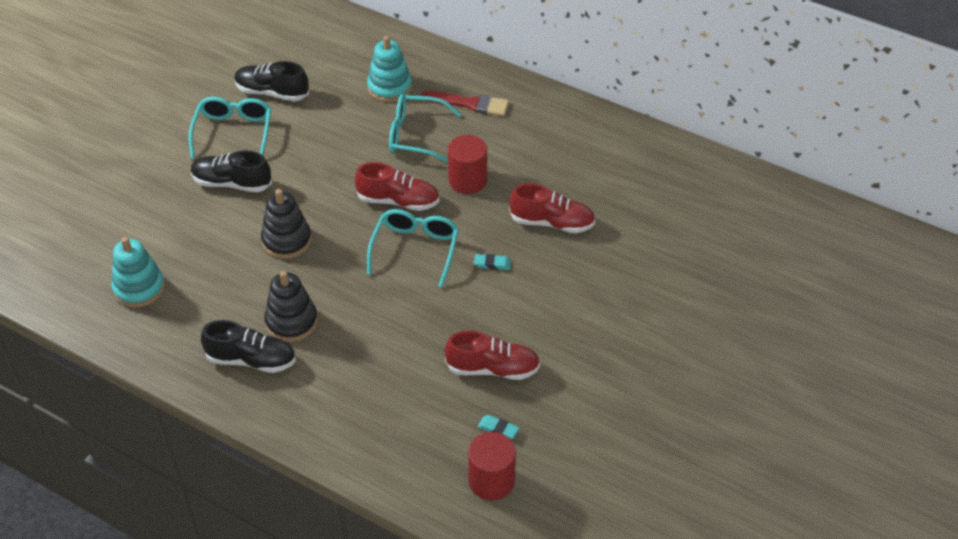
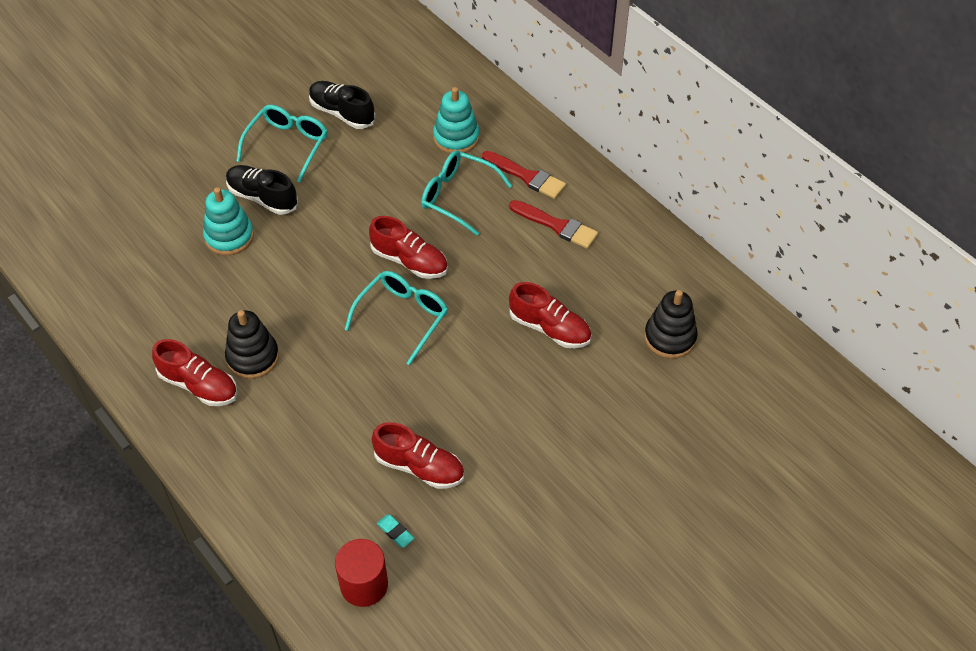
camera: 20 degrees right, 5 degrees up
(139, 288) = (132, 280): turquoise stacking toy -> turquoise stacking toy (229, 236)
(251, 360) = (199, 385): black shoe -> red shoe
(286, 240) = (286, 271): black stacking toy -> black stacking toy (670, 337)
(467, 180) = (487, 258): red cylinder -> none
(492, 264) = (470, 355): turquoise eraser -> none
(516, 137) = (557, 226): none -> red brush

